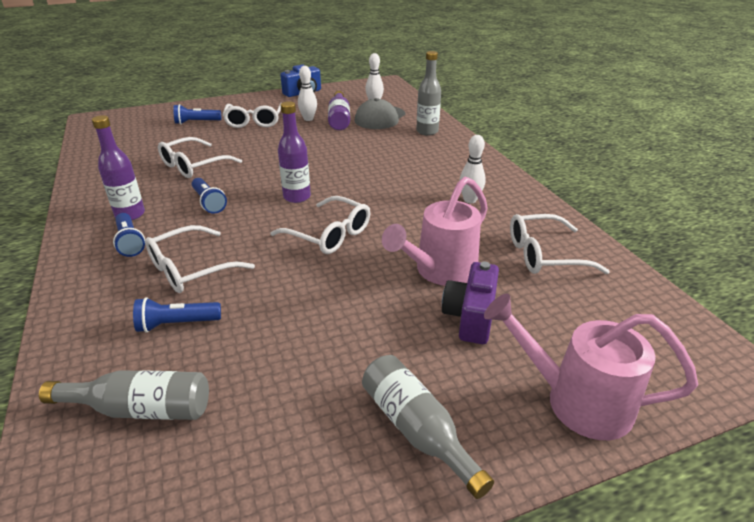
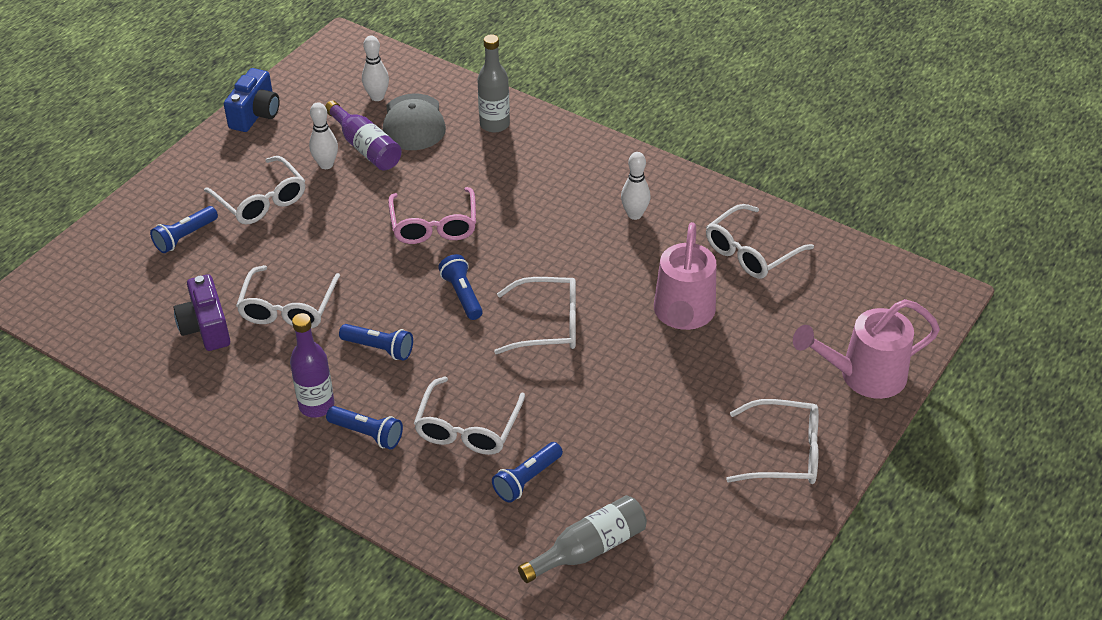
camera: 35 degrees left, 10 degrees up
(297, 197) = (462, 295): purple bottle -> blue flashlight
(328, 160) = (434, 225): none -> pink glasses
(417, 430) = (784, 453): grey bottle -> white glasses
(470, 317) = (744, 346): purple camera -> purple camera (206, 327)

